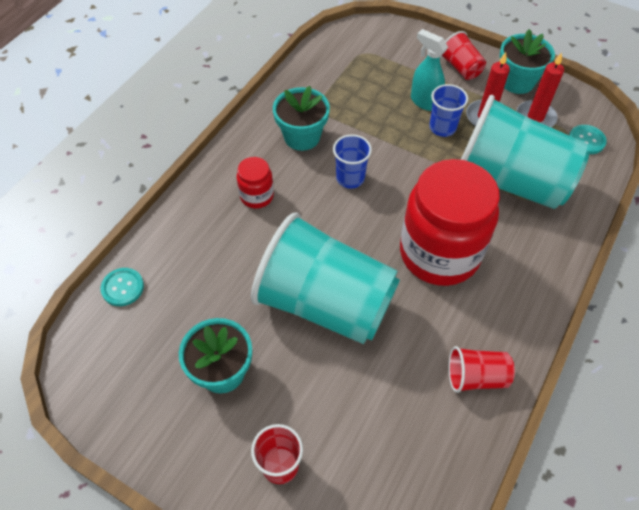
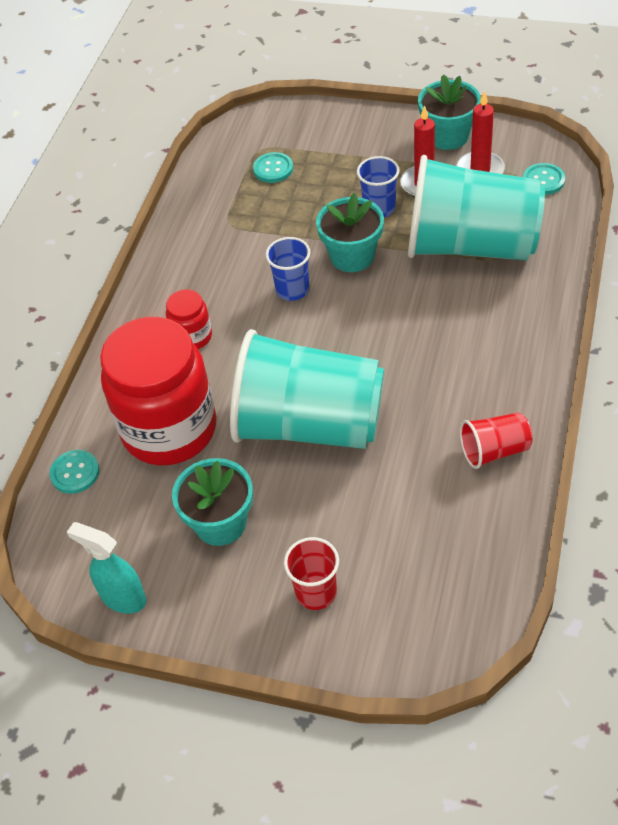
camera: 10 degrees left, 5 degrees down
(302, 137) = (221, 260): turquoise flower pot -> turquoise flower pot (352, 256)
(368, 72) = (273, 169): none -> turquoise button
(424, 102) = (349, 185): turquoise spray bottle -> turquoise spray bottle (123, 598)
(439, 253) = (417, 340): red jar -> red jar (169, 429)
(461, 68) = (379, 137): red cup -> none

